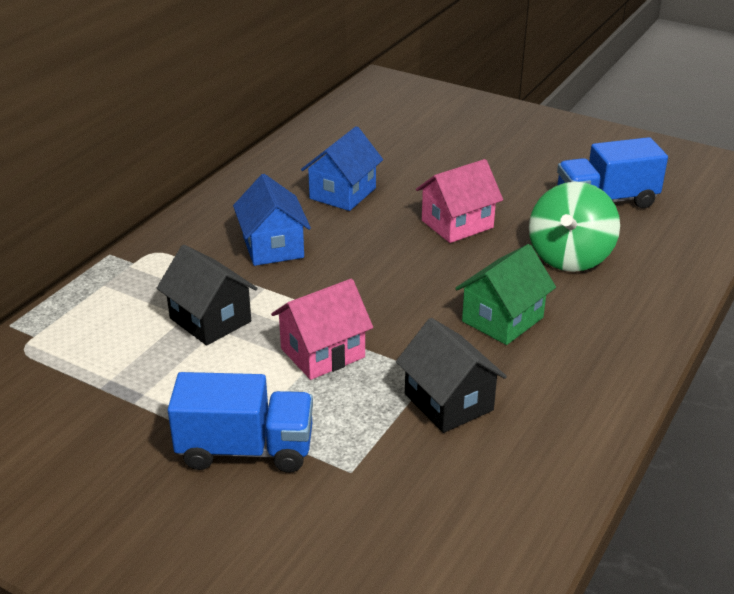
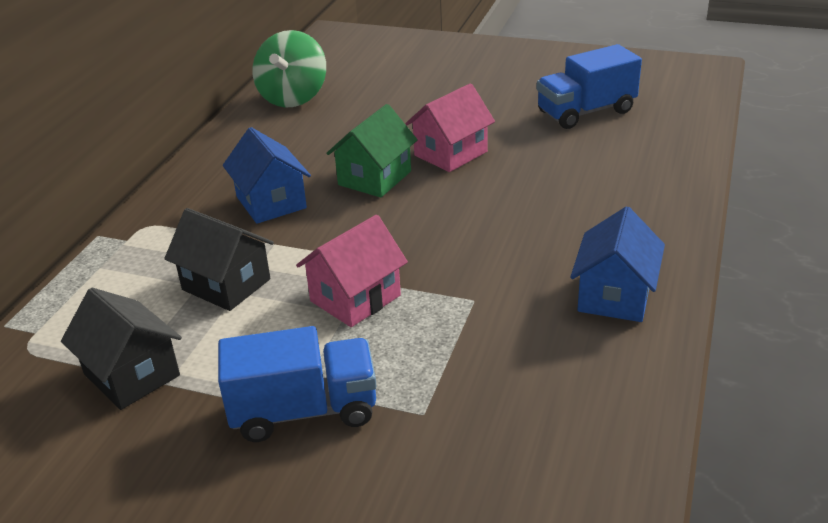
camera: 10 degrees left, 0 degrees up
(342, 193) = (327, 141): blue house -> blue house (614, 296)
(448, 402) = (500, 325): black house -> black house (132, 375)
(502, 319) = (526, 236): green house -> green house (374, 178)
(569, 257) = (570, 168): green spinning top -> green spinning top (293, 97)

